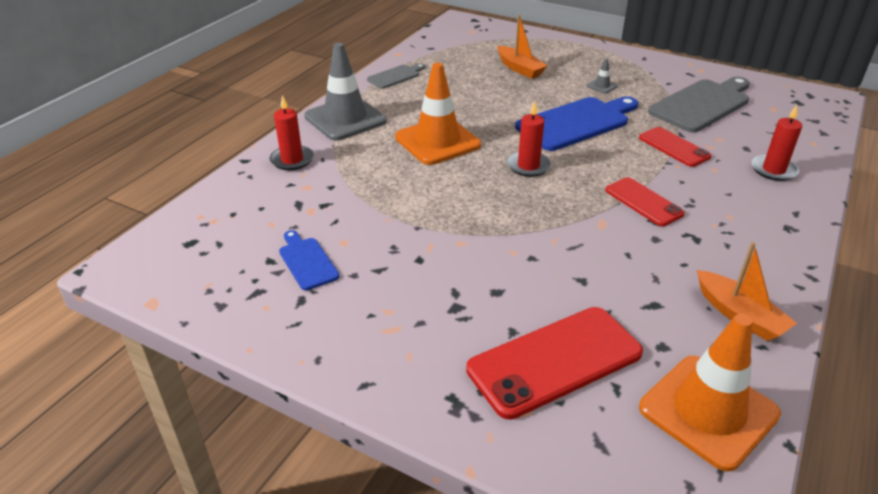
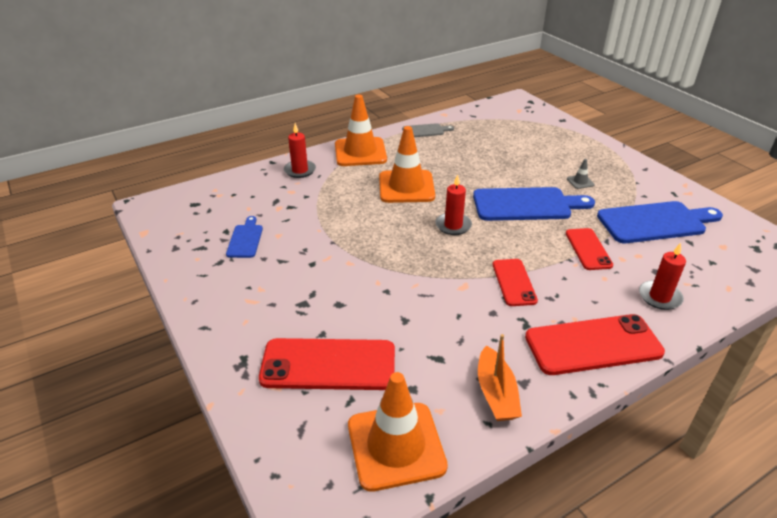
camera: 30 degrees right, 0 degrees up
(345, 119) = (360, 152): grey traffic cone -> orange traffic cone
(519, 69) = (526, 149): orange boat -> none
(702, 104) = (655, 222): grey cutting board -> blue cutting board
(768, 234) = (593, 345): none -> red phone

